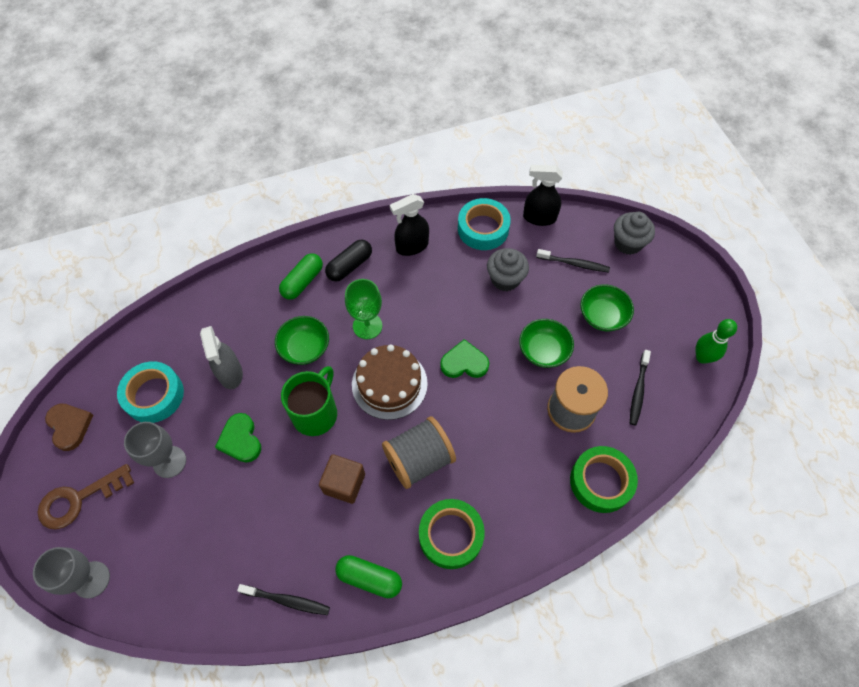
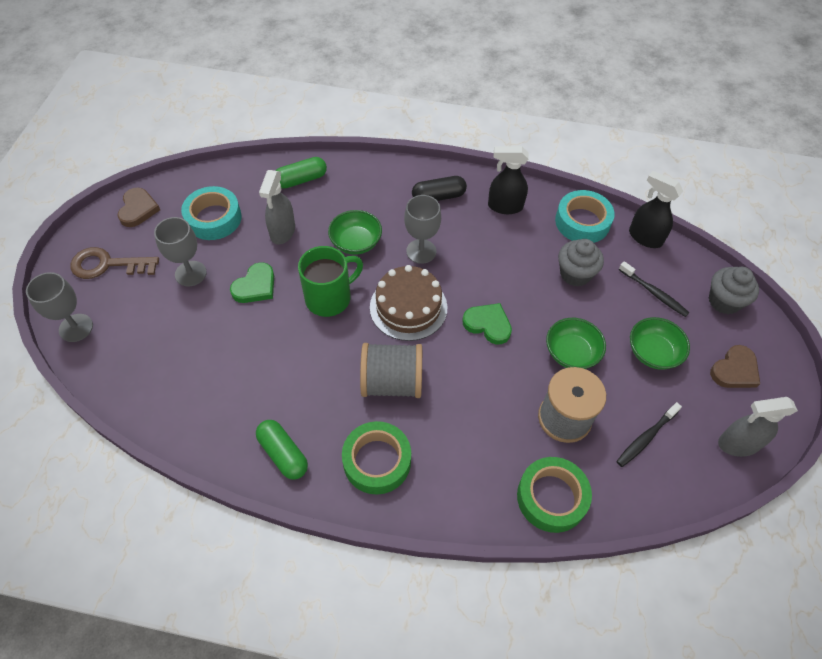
camera: 30 degrees right, 5 degrees down
(240, 440) = (255, 286): green heart -> green heart turned 150 degrees counterclockwise
(287, 600) = (205, 431): black toothbrush -> none
(302, 282) = (389, 190): green capsule -> green capsule (301, 180)
(344, 483) = (315, 366): brown cube -> none
(367, 326) = (421, 251): green goblet -> grey goblet
(667, 298) = (735, 370): none -> brown heart
(702, 357) = (738, 444): green bowling pin -> grey spray bottle

